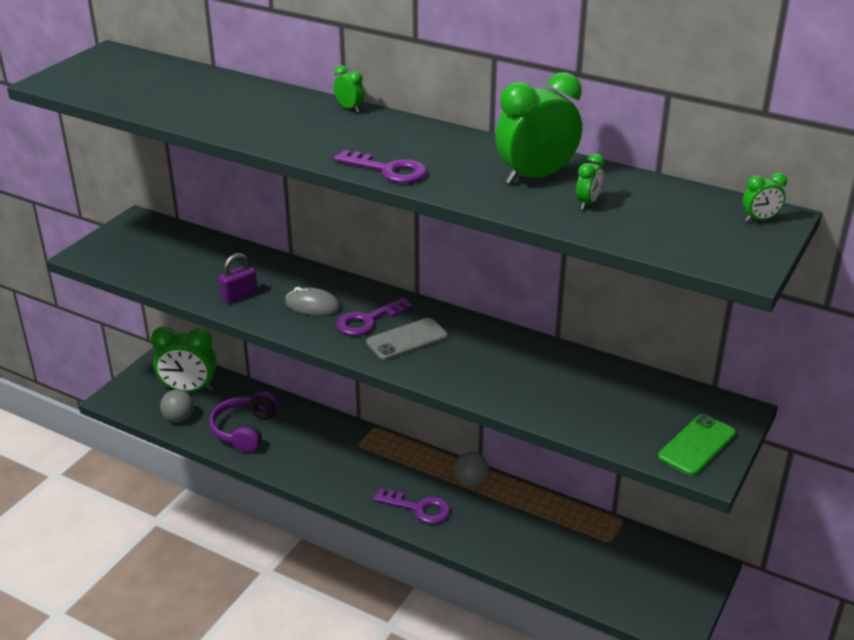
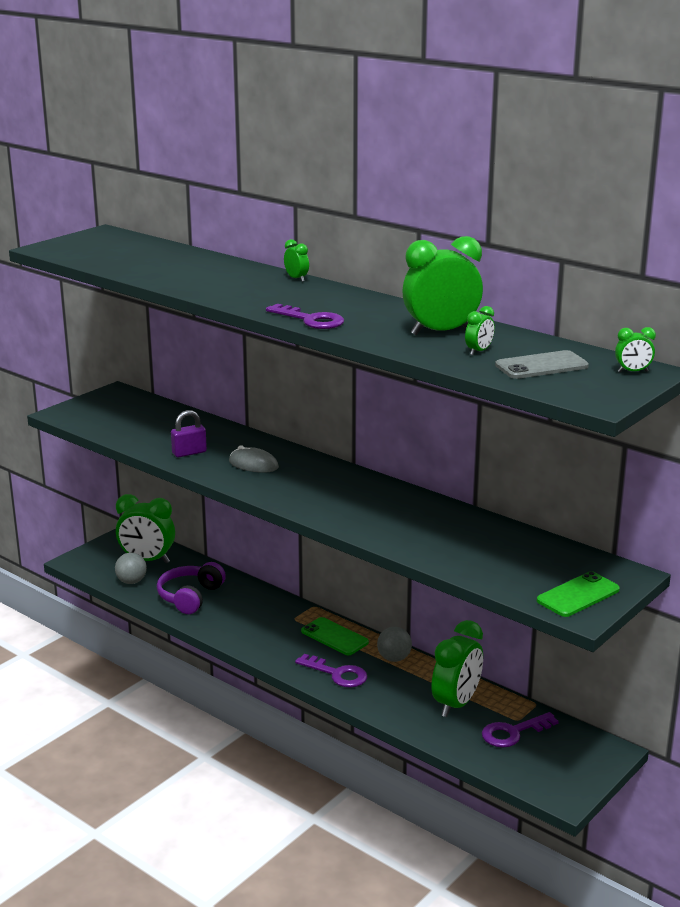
camera: 10 degrees right, 10 degrees down
(368, 320) = (300, 479): purple key -> purple key (513, 733)
(404, 463) = (334, 637): none -> green phone
(407, 340) = (331, 496): grey phone -> grey phone (541, 366)
(545, 530) = (456, 704): none -> green clock

